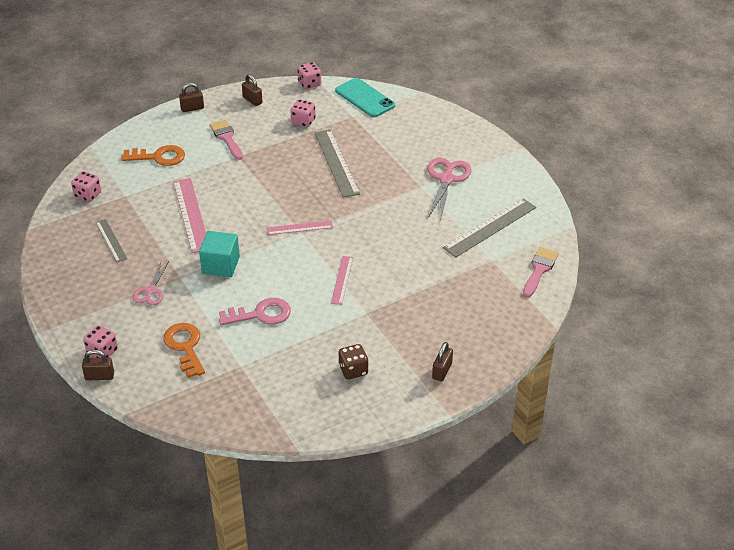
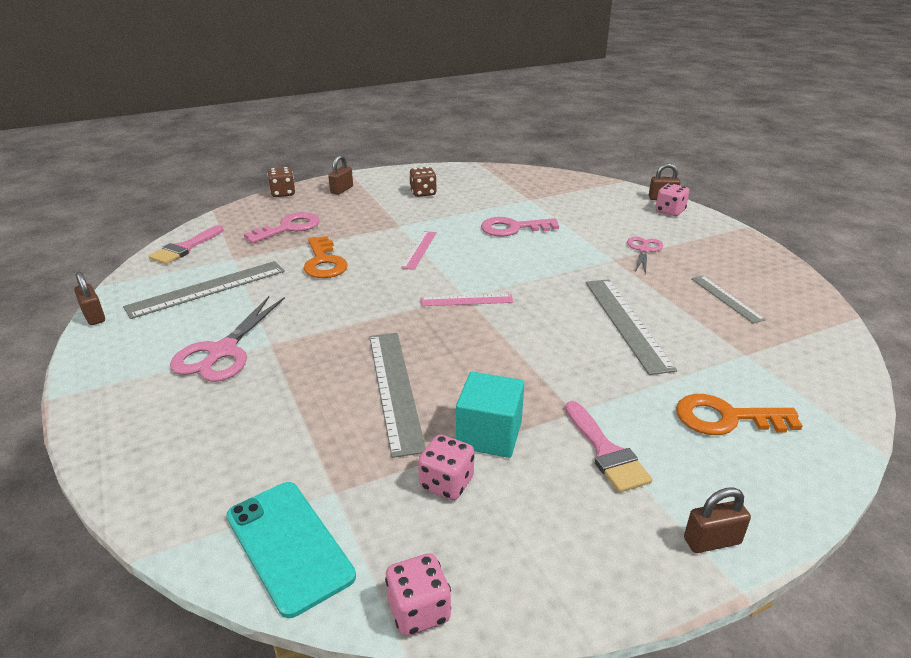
camera: 175 degrees left, 10 degrees down
(88, 195) = (808, 358): pink dice -> none
(185, 347) = (587, 211): orange key -> orange key (324, 262)
(191, 215) = (627, 323): pink ruler -> grey ruler
(221, 265) = (567, 268): turquoise cube -> turquoise cube (489, 435)
(252, 100) = (568, 558): brown padlock -> brown padlock (94, 316)
(466, 302) = (288, 228): none -> pink key
(501, 360) = (283, 193): none -> brown dice

